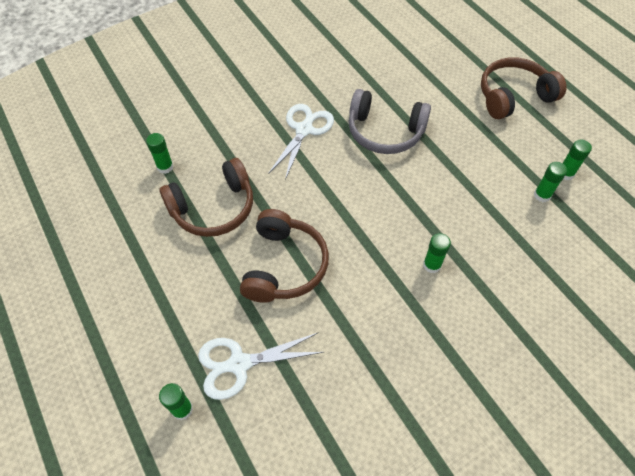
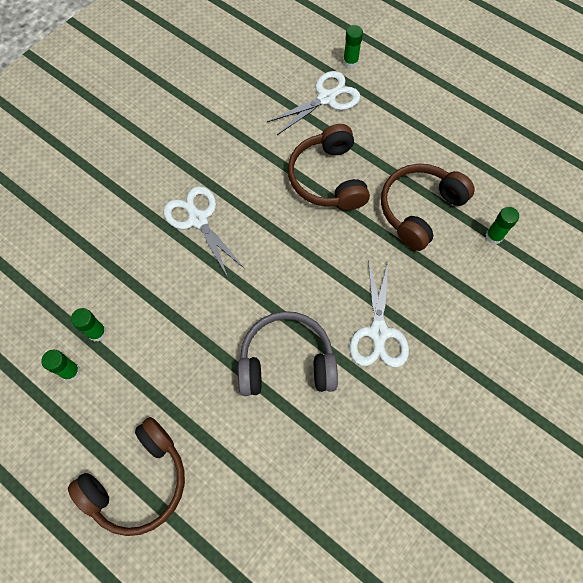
camera: 160 degrees right, 10 degrees up
(432, 265) = (198, 219): green glue stick -> white scissors

